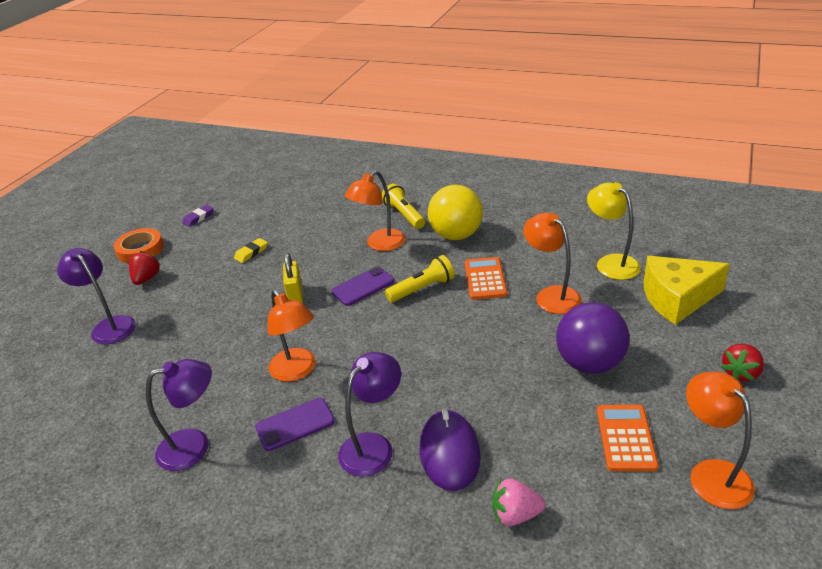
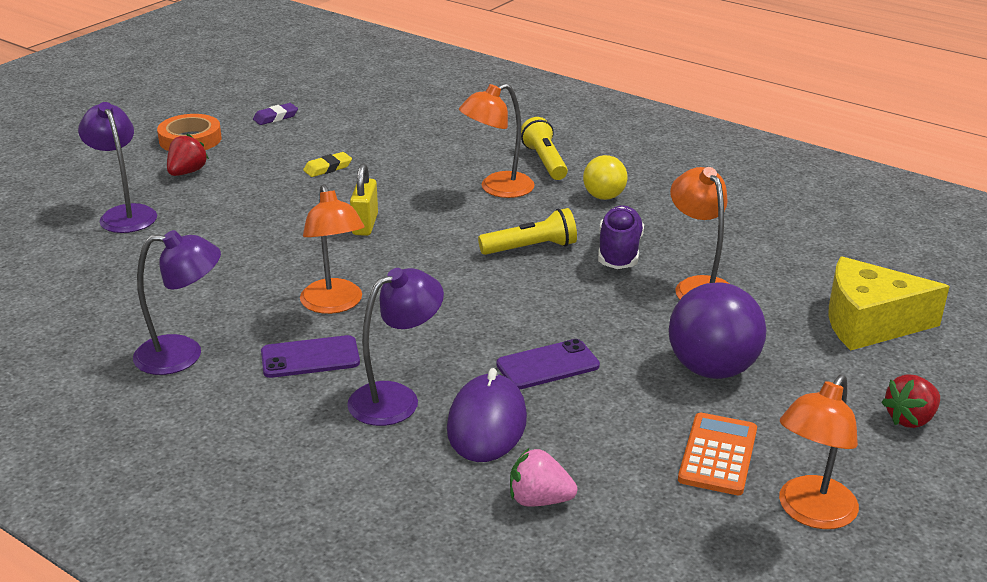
camera: 10 degrees right, 5 degrees down
(363, 286) = (455, 231): purple phone -> purple phone (548, 365)
(456, 235) = (604, 197): yellow ball -> yellow ball, size x0.58
(485, 279) = (619, 252): orange calculator -> purple shoe
(611, 263) = (799, 266): yellow lamp -> none
(712, 474) = (810, 513): orange lamp -> orange lamp turned 135 degrees counterclockwise

